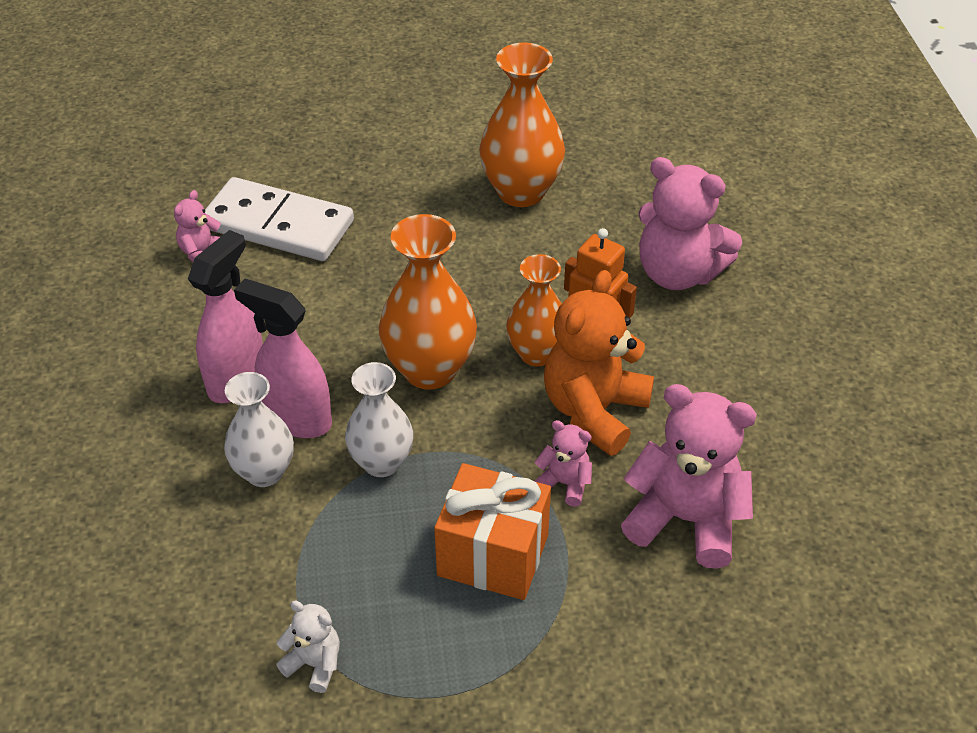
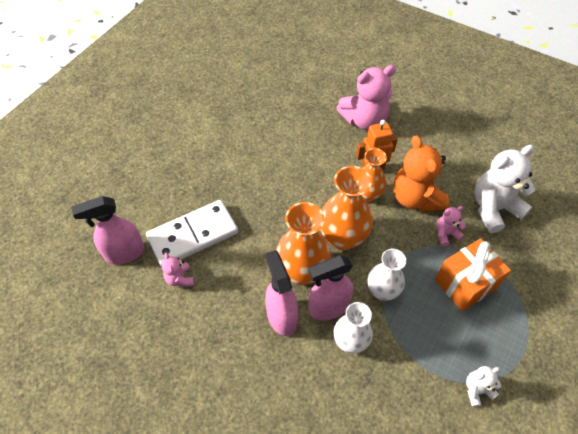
camera: 50 degrees left, 10 degrees up
(191, 185) = (124, 253): none -> pink spray bottle
(521, 192) = (266, 135): orange vase -> orange vase (302, 271)
(685, 519) = (493, 208): pink teddy bear -> white teddy bear

